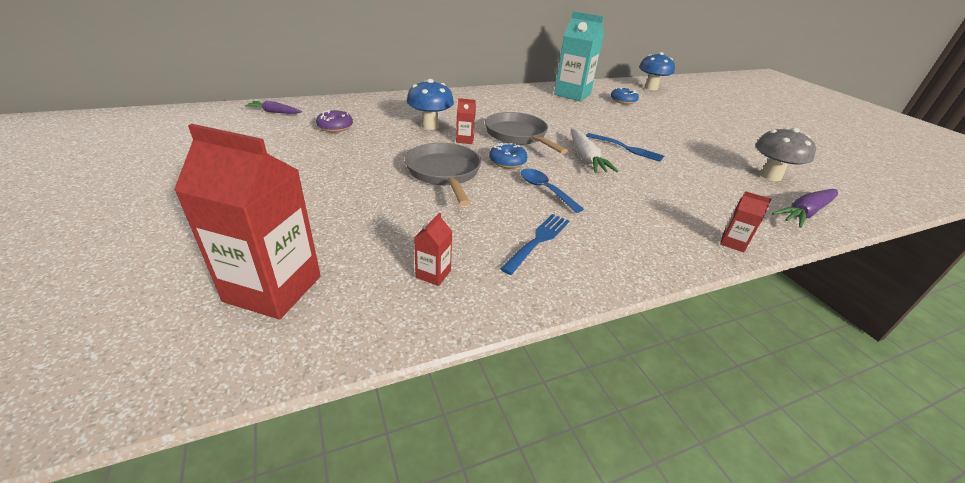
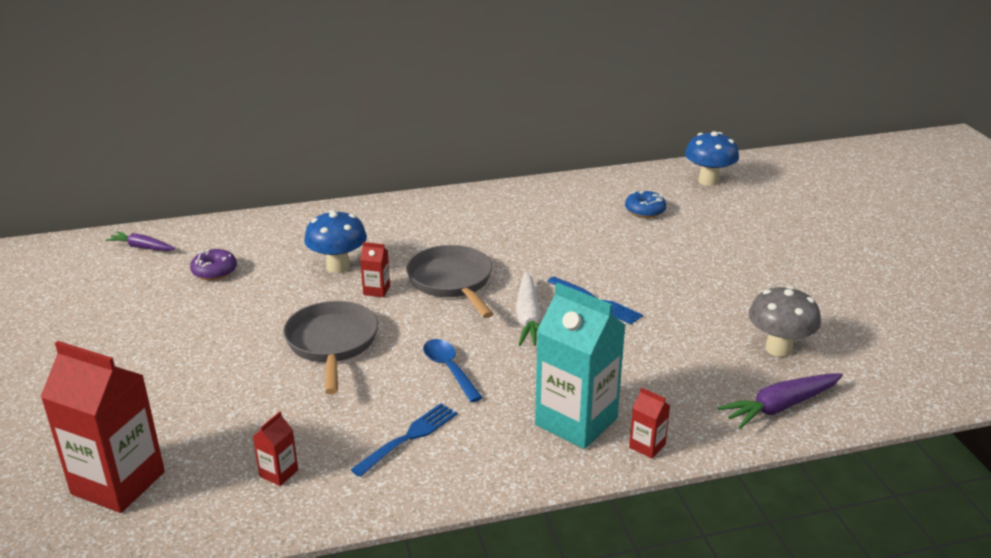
camera: 10 degrees right, 5 degrees down
(507, 162) = (419, 326): blue donut -> none
(572, 94) = (570, 200): turquoise carton -> turquoise carton (576, 421)

